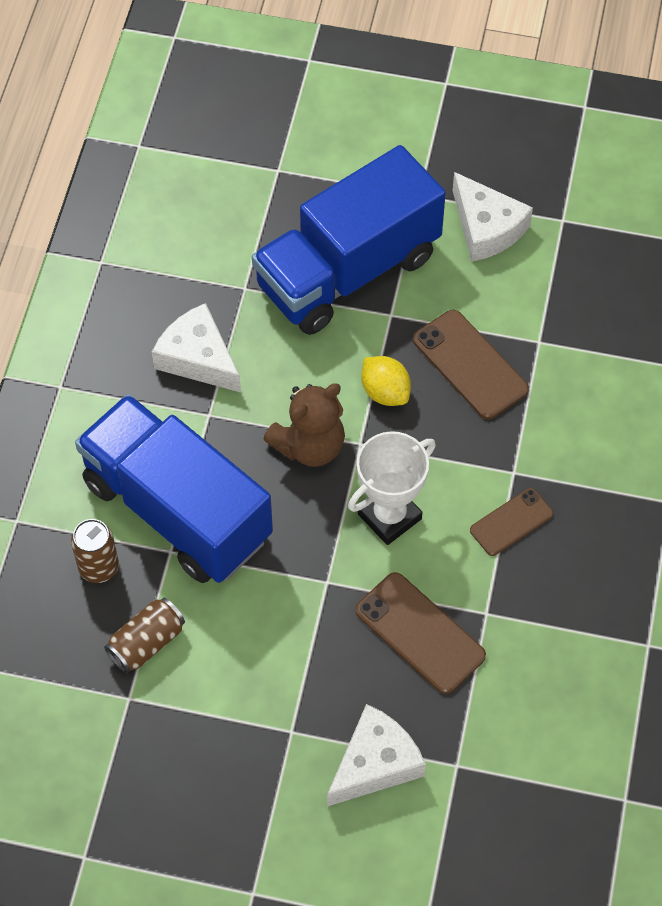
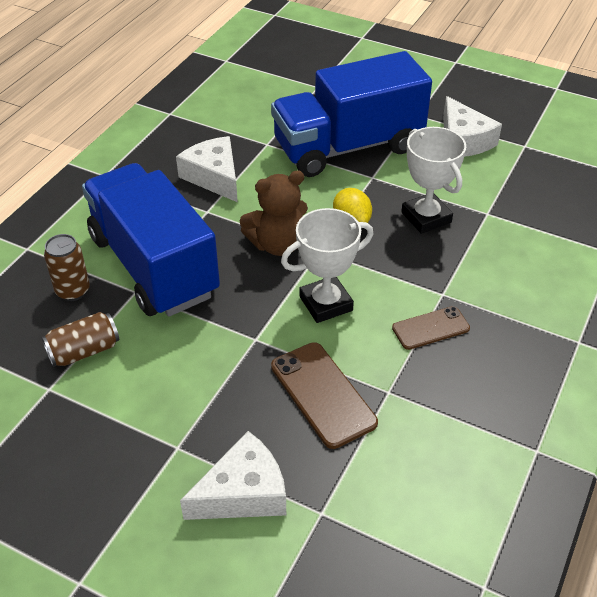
camera: 15 degrees right, 15 degrees down
(470, 364) = (426, 217): brown phone -> white trophy

